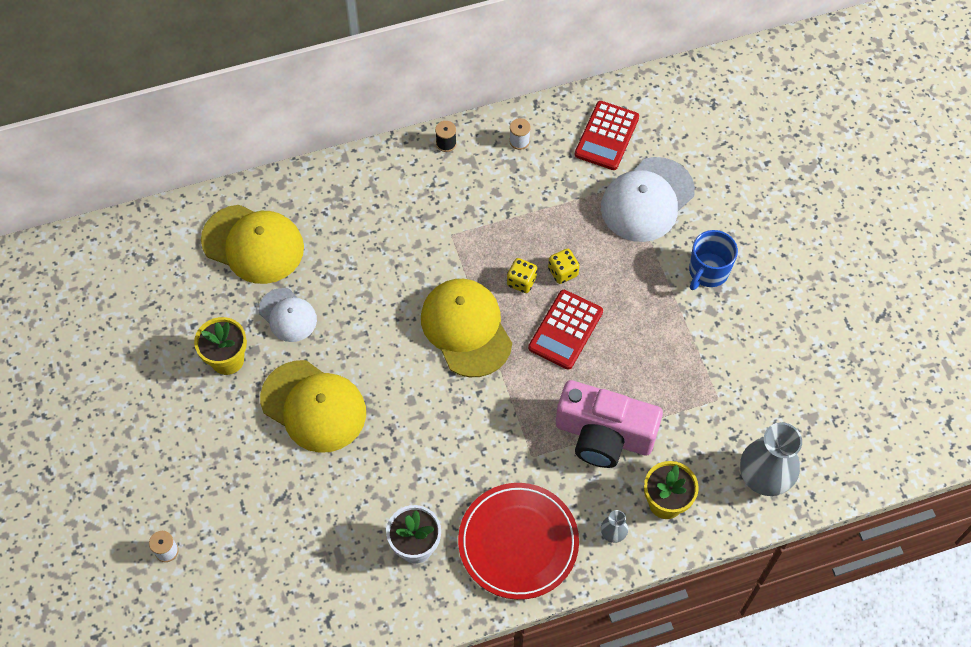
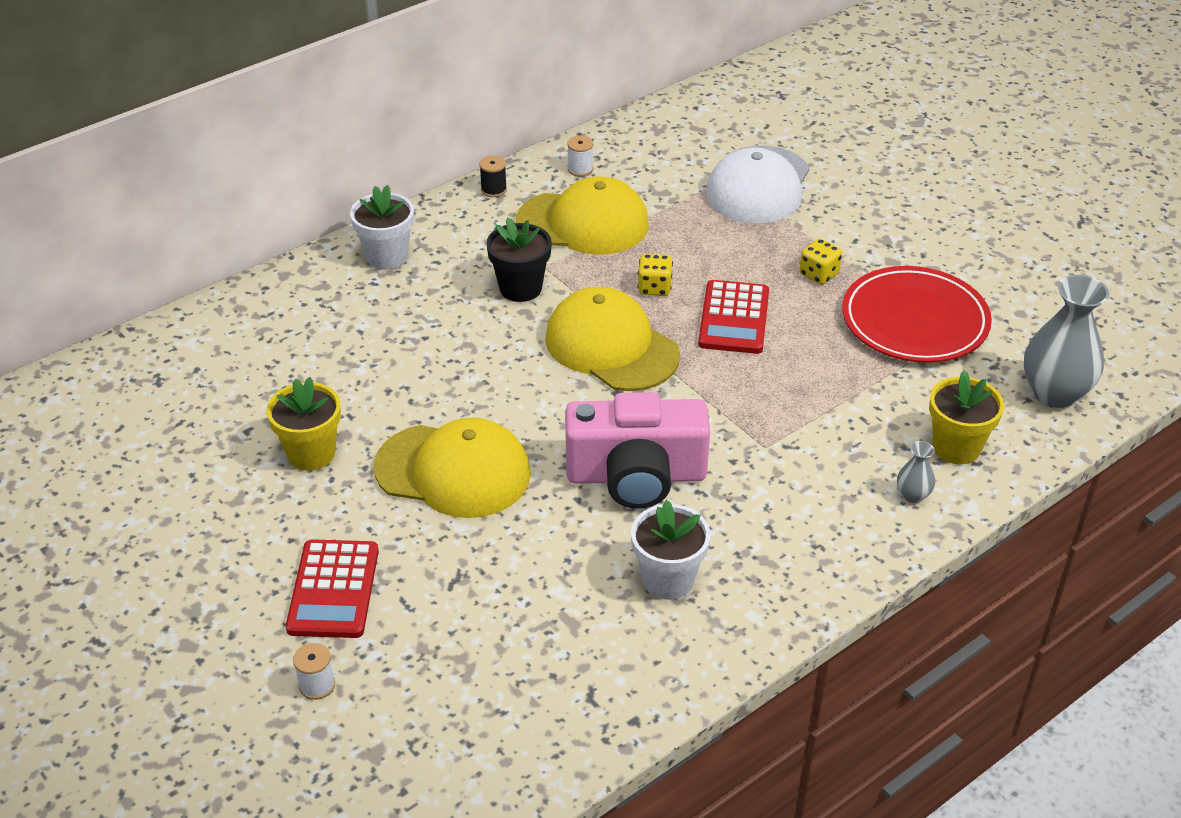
camera: 20 degrees left, 20 degrees down
(253, 244) = (293, 333): yellow cap -> yellow cap (583, 223)
(288, 315) = (373, 389): white cap -> none
(343, 189) = (387, 256): none -> white flower pot
(425, 251) = (520, 288): none -> black flower pot
(518, 542) = (800, 538): red plate -> red plate (914, 321)
(563, 272) = (699, 268): yellow dice -> yellow dice (819, 274)
(604, 435) = (841, 403): pink camera -> pink camera (636, 476)
(606, 136) = (679, 144): red calculator -> red calculator (333, 590)
(708, 271) = (866, 229): blue mug -> none

